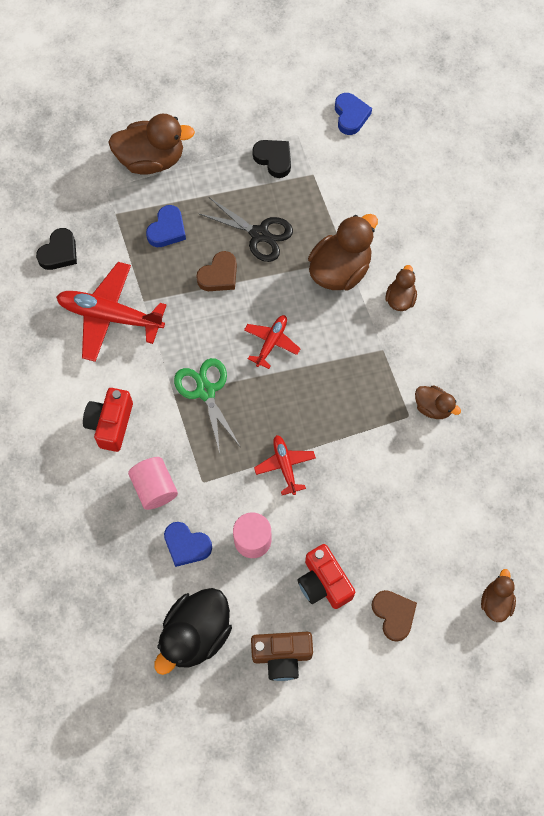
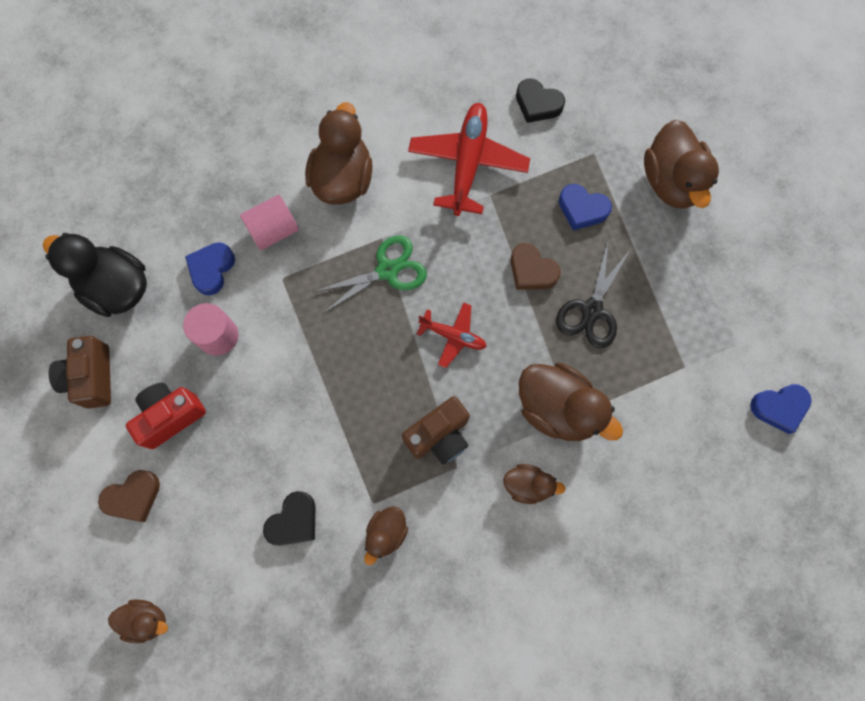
camera: 85 degrees right, 5 degrees up
(110, 424) = (343, 179): red camera -> brown duck
(274, 159) = (697, 318): black heart -> black heart (294, 521)
(285, 465) = (304, 363): red plane -> none
(356, 360) = (439, 436): none -> brown camera

